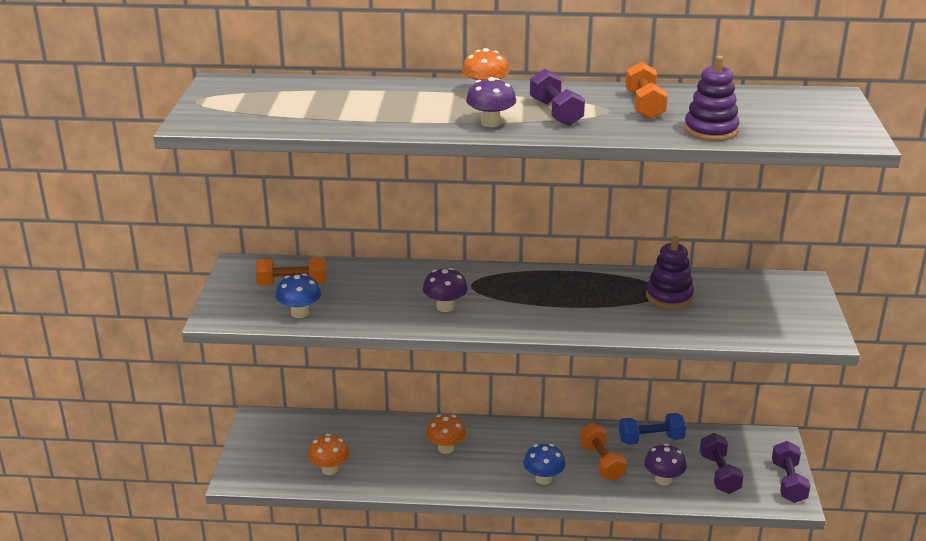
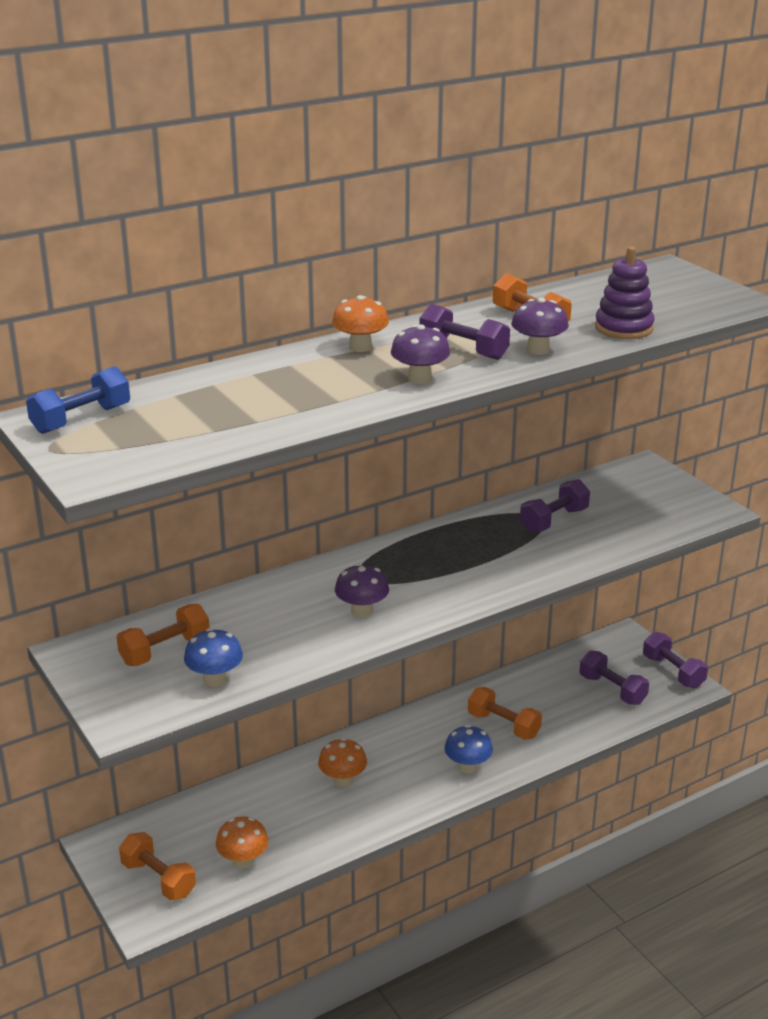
camera: 35 degrees left, 0 degrees up
(269, 456) = (158, 879): none -> orange dumbbell
(651, 439) = (524, 683): blue dumbbell -> blue dumbbell (81, 419)
(663, 479) = (572, 717): purple mushroom -> purple mushroom (538, 350)
(669, 296) = (554, 520): purple stacking toy -> purple dumbbell

